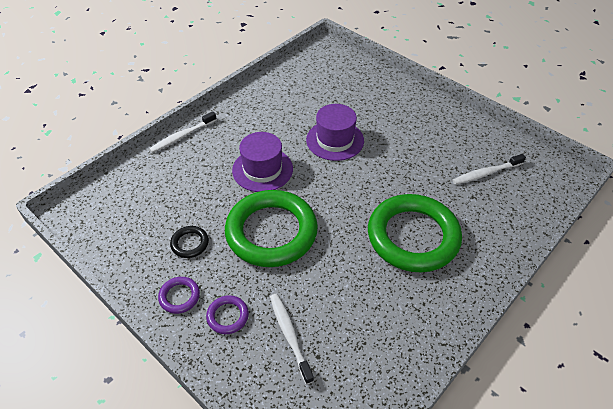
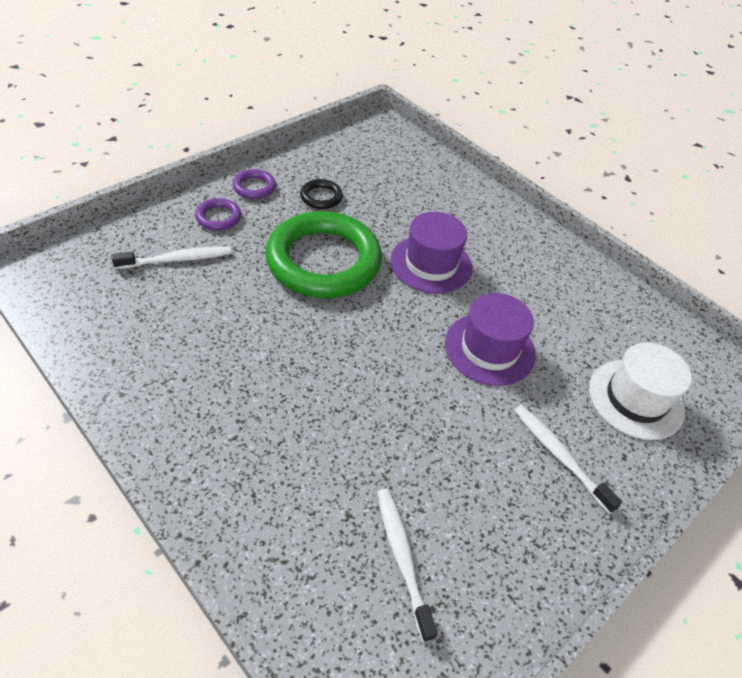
camera: 90 degrees right, 0 degrees up
(182, 136) = (494, 199): white toothbrush -> white toothbrush (559, 456)
(354, 84) = (636, 399): none -> white hat
(413, 236) = (283, 405): green ring -> none

